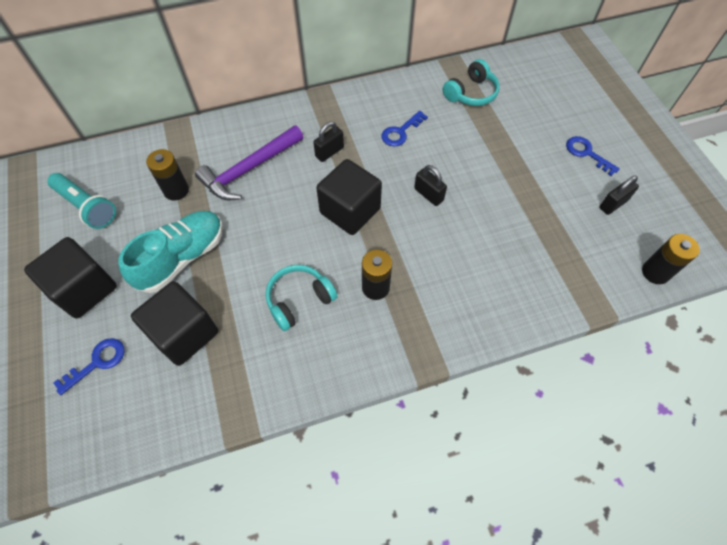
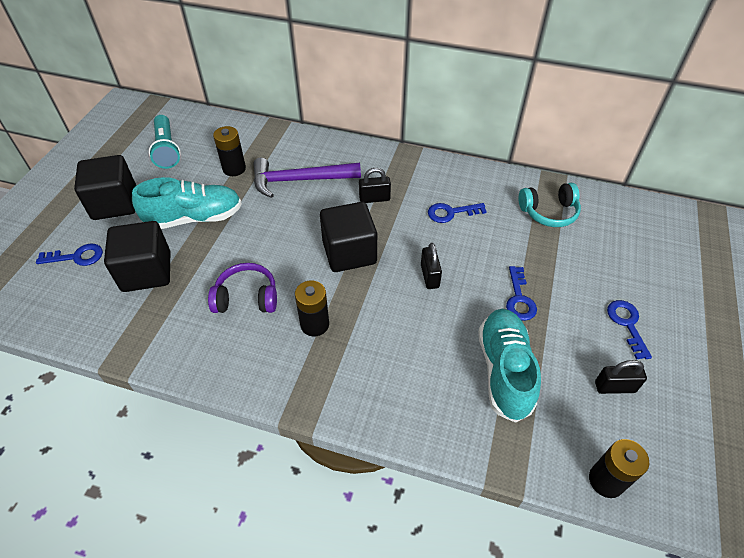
camera: 35 degrees right, 10 degrees down
(299, 300) = (247, 297): turquoise headphones -> purple headphones
(505, 175) = (519, 298): none -> blue key
(538, 236) = (504, 370): none -> turquoise shoe

